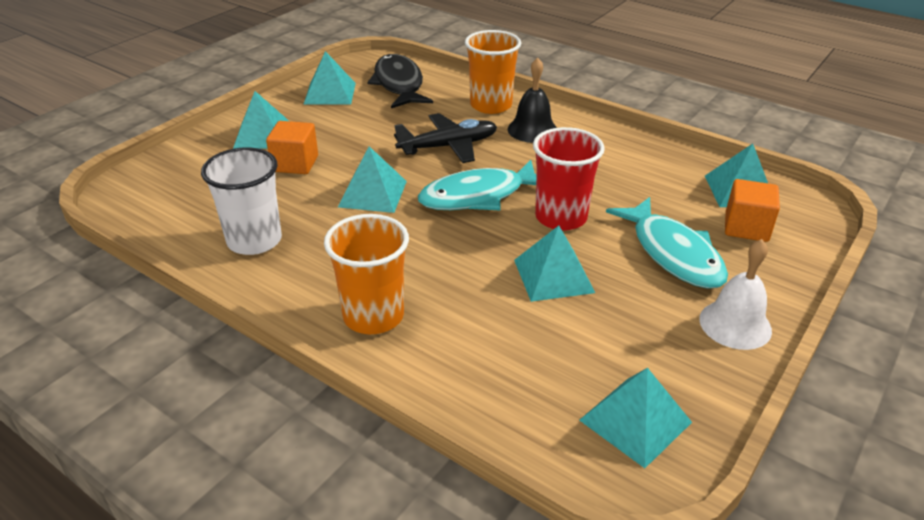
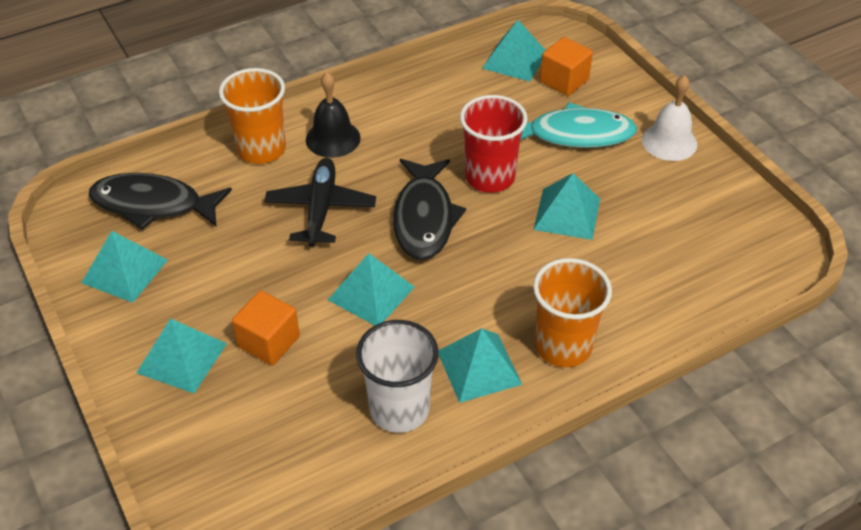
camera: 65 degrees left, 10 degrees up
(478, 196) = (424, 218): turquoise fish -> black fish
(635, 421) = (741, 235): turquoise pyramid -> turquoise pyramid (479, 367)

